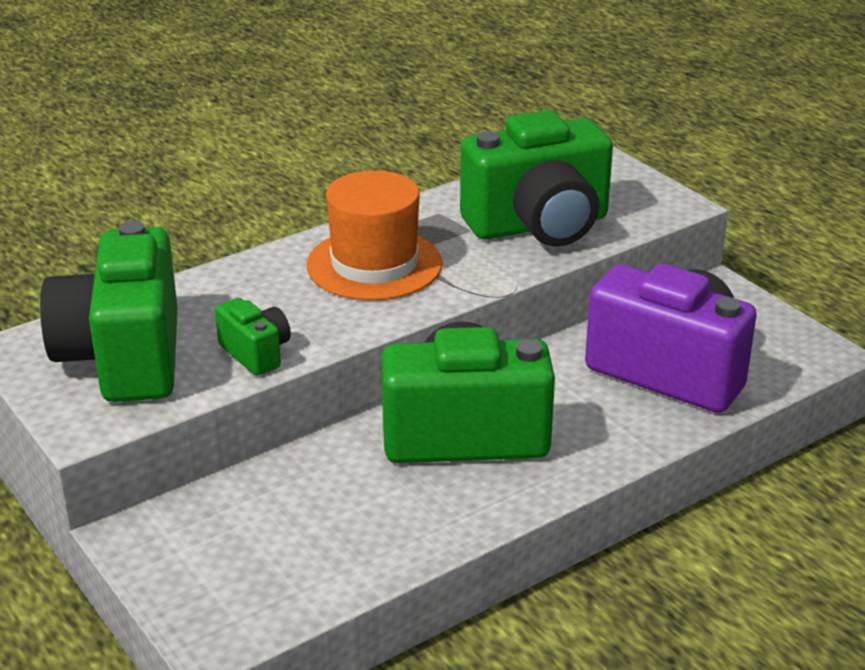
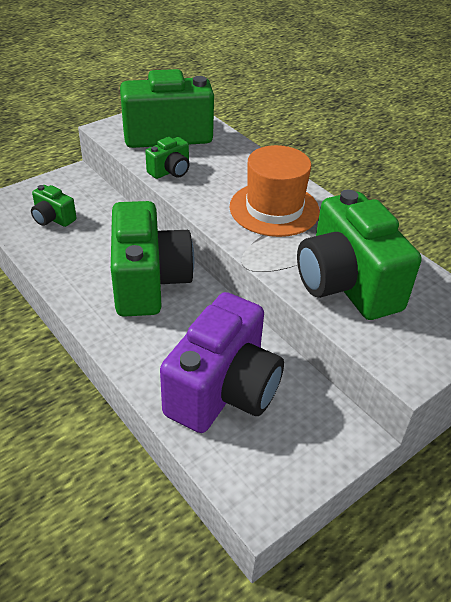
camera: 85 degrees right, 10 degrees up
(281, 551) = (53, 218): none -> green camera

